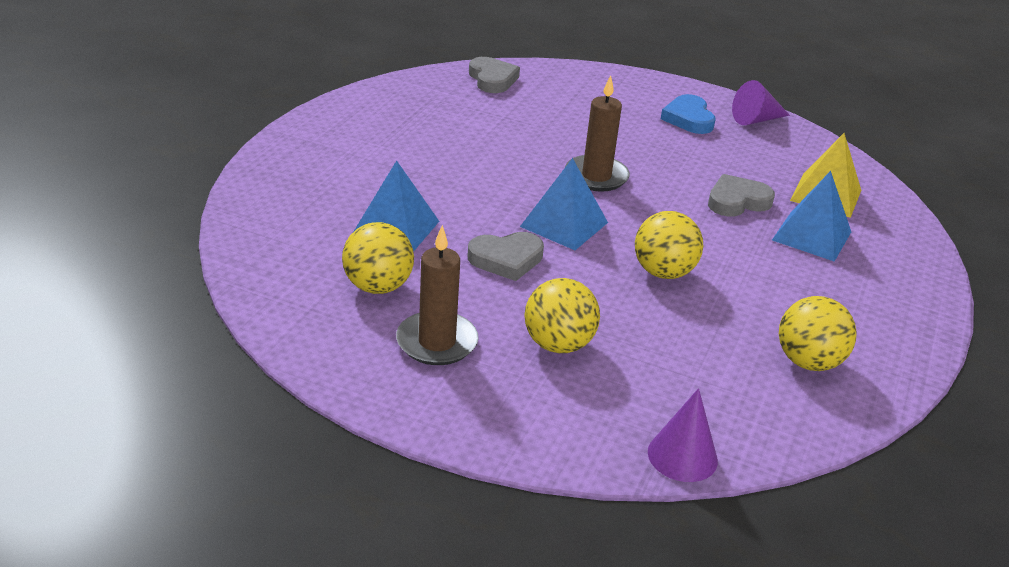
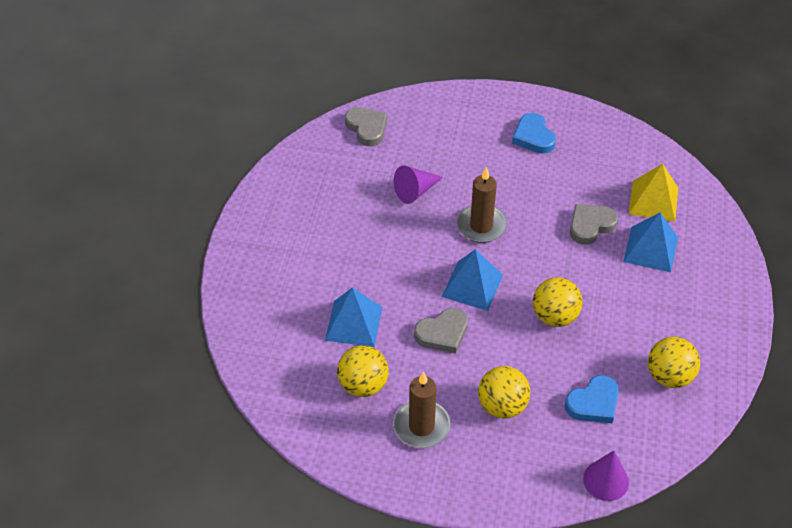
camera: 10 degrees left, 15 degrees up
(690, 367) = (593, 403): none -> blue heart
(756, 120) = (585, 124): purple cone -> purple cone (415, 191)

